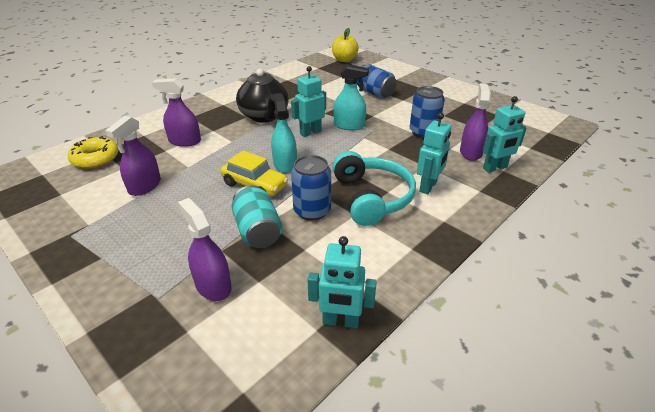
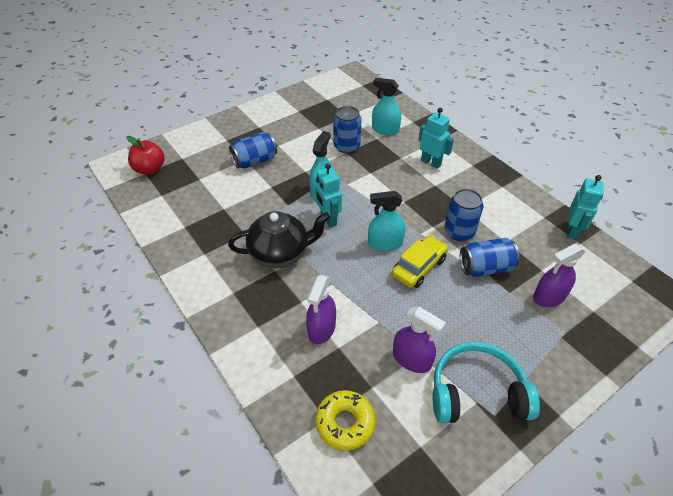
camera: 80 degrees left, 10 degrees up
(258, 231) = (485, 268): turquoise can -> blue can
(344, 60) = (150, 169): yellow apple -> red apple
(371, 197) = (443, 195): turquoise headphones -> turquoise headphones (477, 393)
(470, 152) = (385, 130): purple spray bottle -> turquoise spray bottle
(495, 168) = (409, 124): turquoise robot -> none

